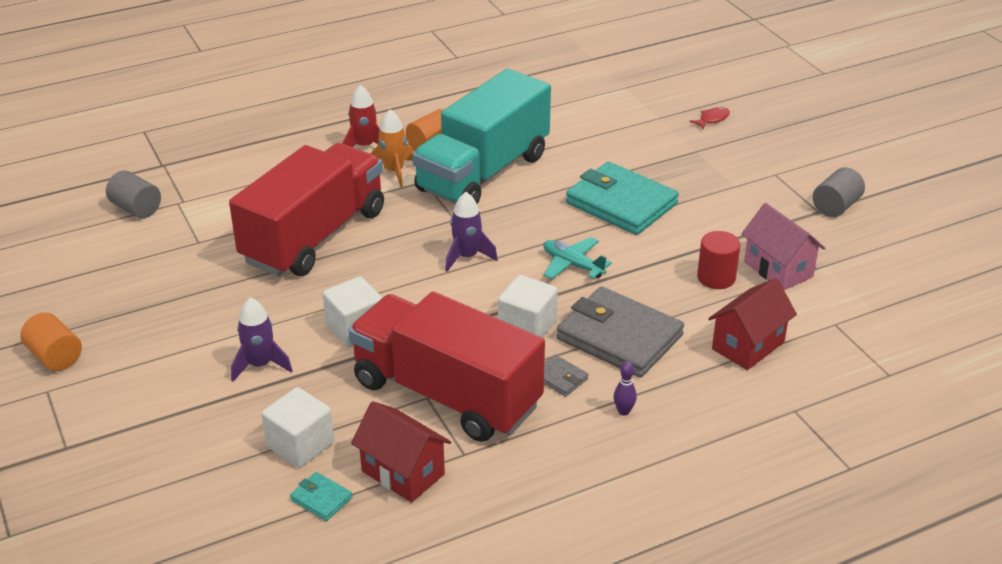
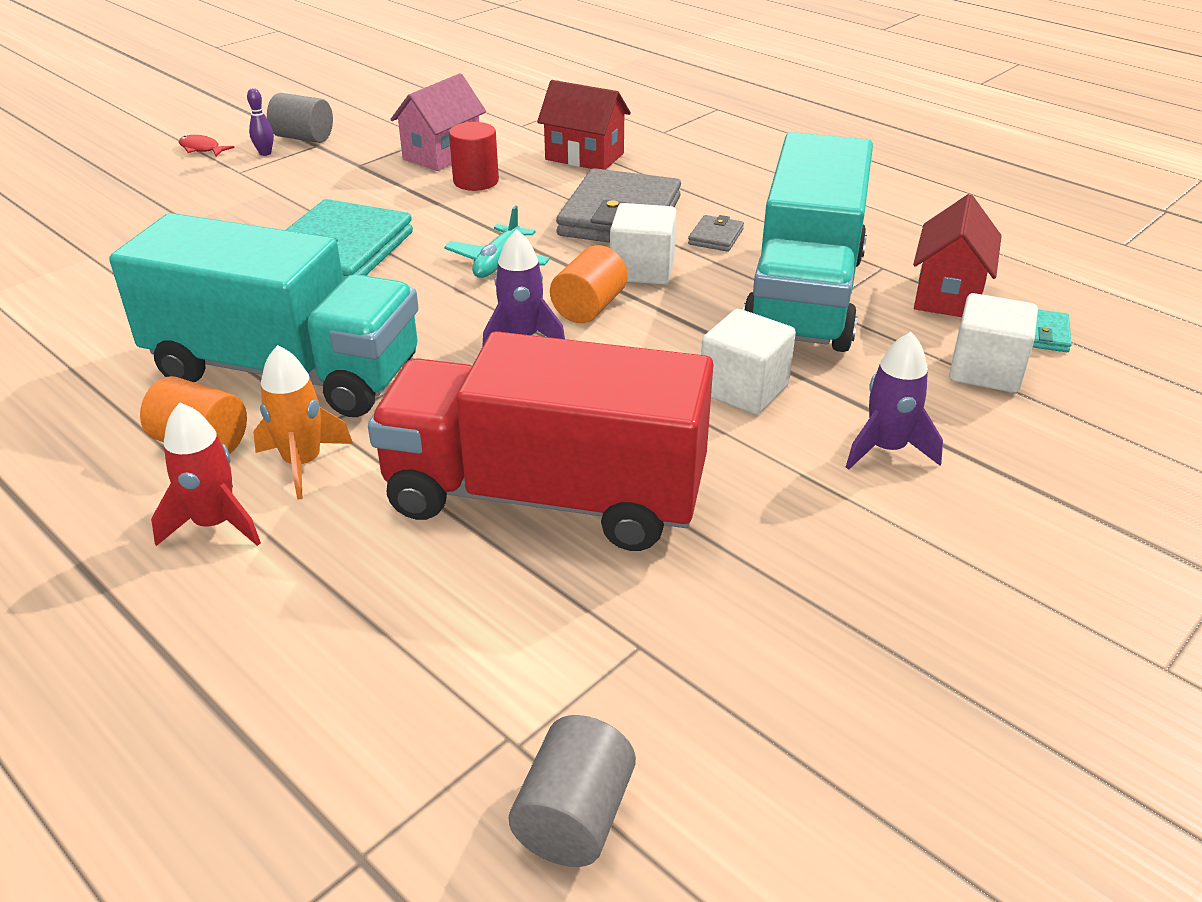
camera: 110 degrees left, 0 degrees up
(55, 357) = (1092, 702): orange cylinder -> orange cylinder (589, 308)
(446, 394) = (804, 296): red truck -> turquoise truck
(623, 411) = (736, 199): purple bowling pin -> purple bowling pin (265, 153)
(712, 119) = (96, 220): red fish -> red fish (202, 149)

